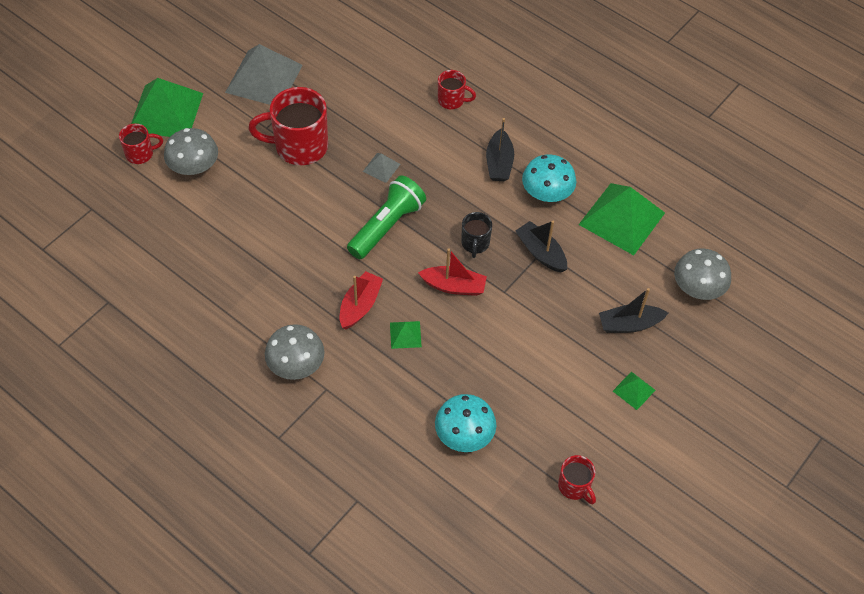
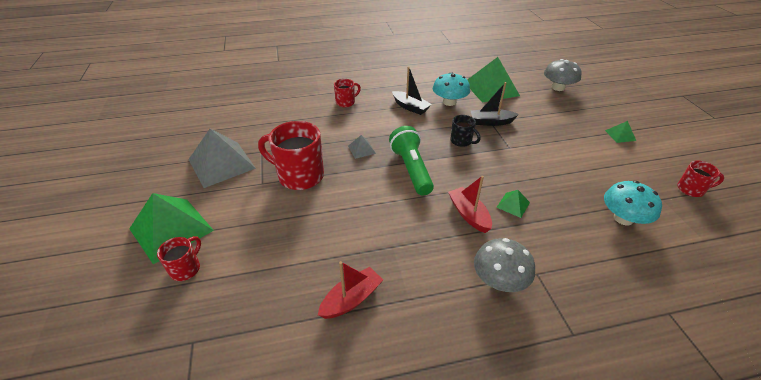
camera: 50 degrees left, 15 degrees down
(194, 166) = (243, 240): grey mushroom -> none
(299, 146) = (299, 176): red mug -> red mug turned 75 degrees clockwise
(454, 286) = (488, 164): red boat -> red boat (351, 299)
(629, 324) = (569, 116): black boat -> none

